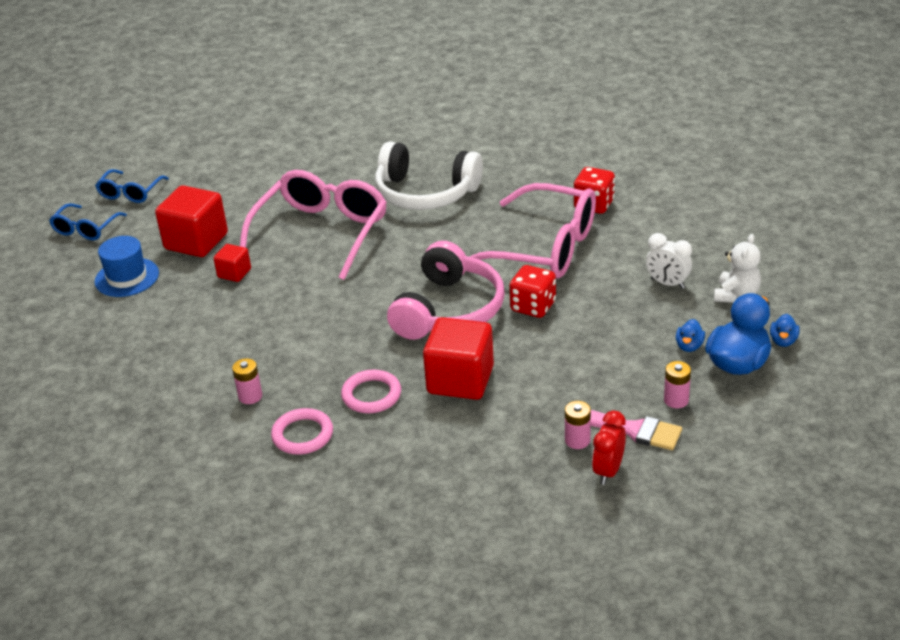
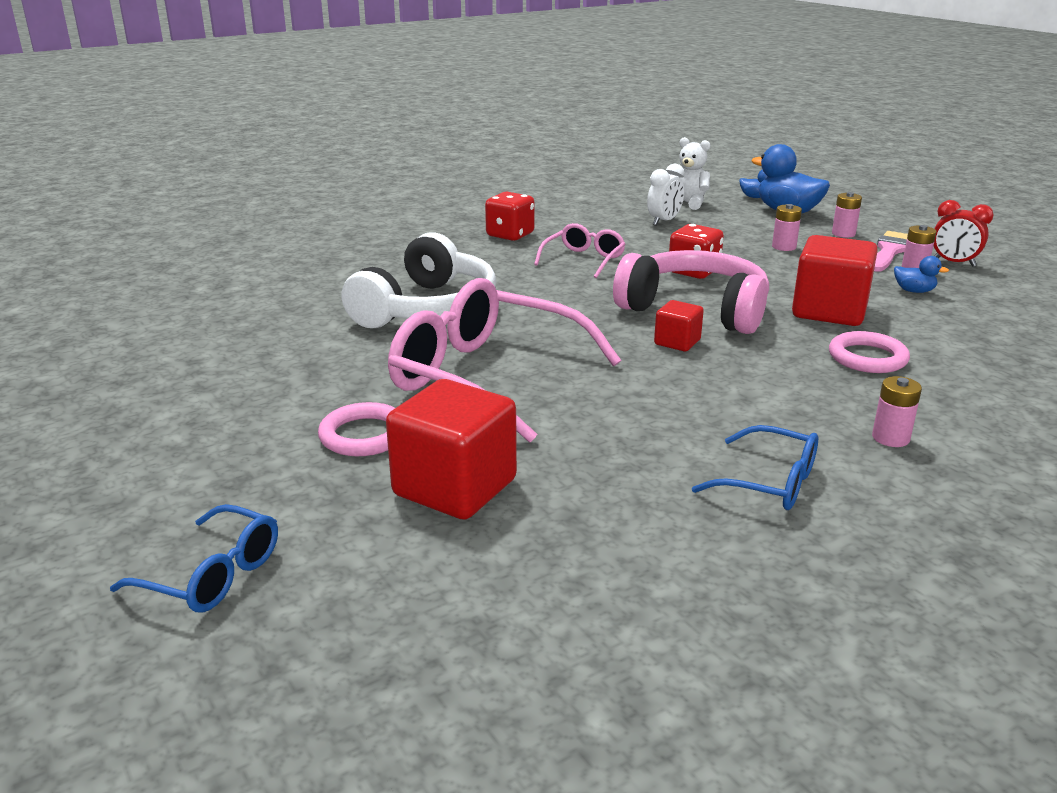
camera: 85 degrees left, 10 degrees down
(85, 229) = (325, 640): blue glasses -> blue glasses (770, 483)
(127, 277) = (546, 568): blue hat -> none
(234, 273) = (570, 449): red cube -> red cube (677, 342)
(302, 435) = (961, 402): pink ring -> pink ring (364, 435)
(545, 248) = (584, 260): pink glasses -> pink glasses, size x0.50
(618, 358) = (784, 247): none -> pink battery
(689, 346) = (763, 223): blue duck -> blue duck (914, 291)

